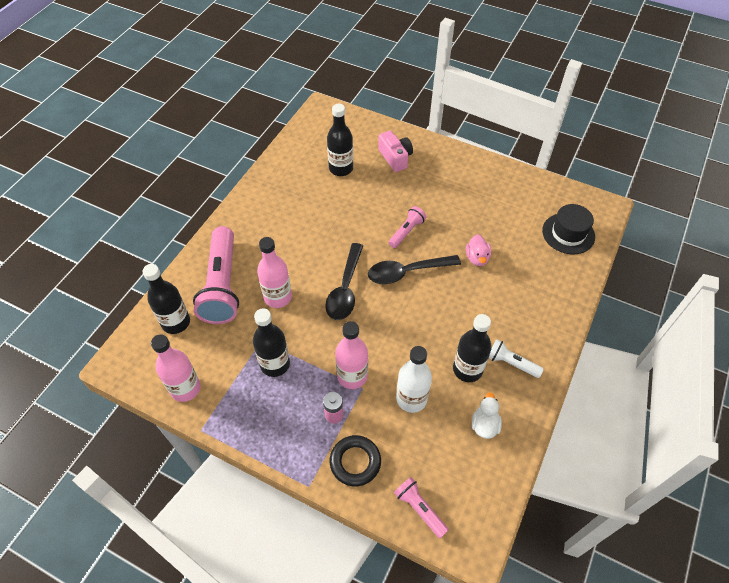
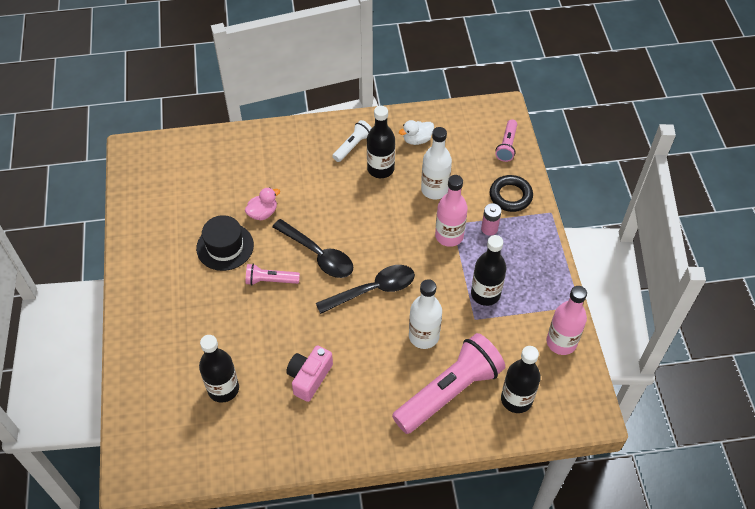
camera: 125 degrees left, 0 degrees up
(278, 297) = (424, 336): pink bottle -> white bottle
(395, 158) = (172, 346): pink camera -> pink camera (309, 377)
(511, 363) = (353, 146): white flashlight -> white flashlight turned 135 degrees counterclockwise
(568, 233) = (185, 163): black hat -> black hat (225, 246)

